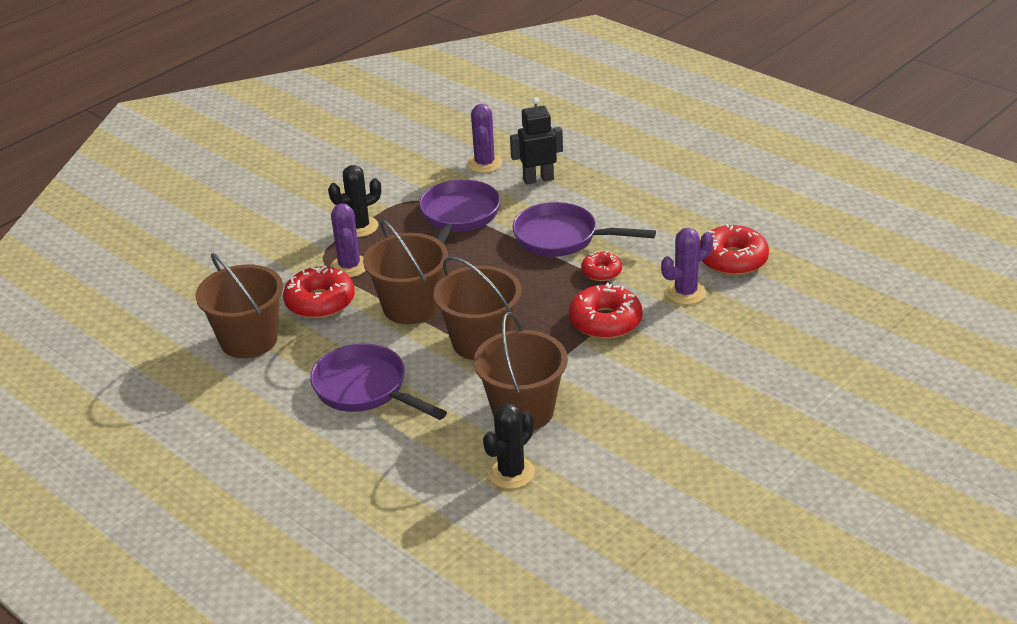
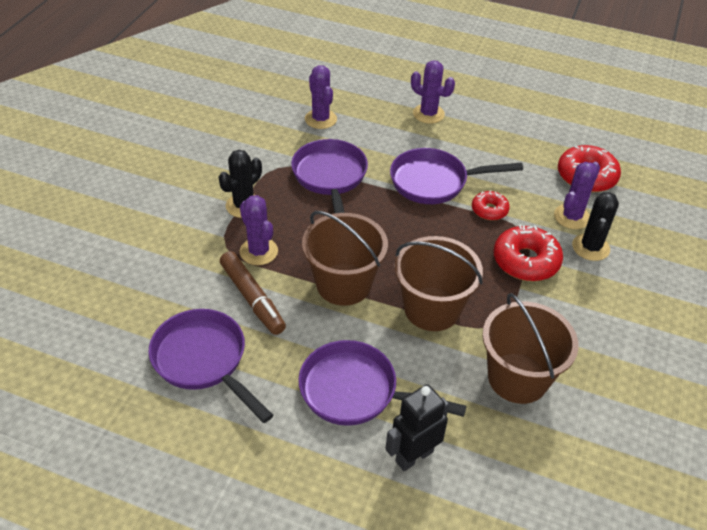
camera: 25 degrees left, 10 degrees up
(249, 340) = (204, 361): brown bucket -> purple pan
(320, 302) = (252, 298): red donut -> brown marker
(511, 473) = (552, 454): black cactus -> black cactus (590, 247)
(538, 179) = (377, 127): black robot -> black robot (414, 456)
(602, 175) = (428, 114): none -> purple cactus

